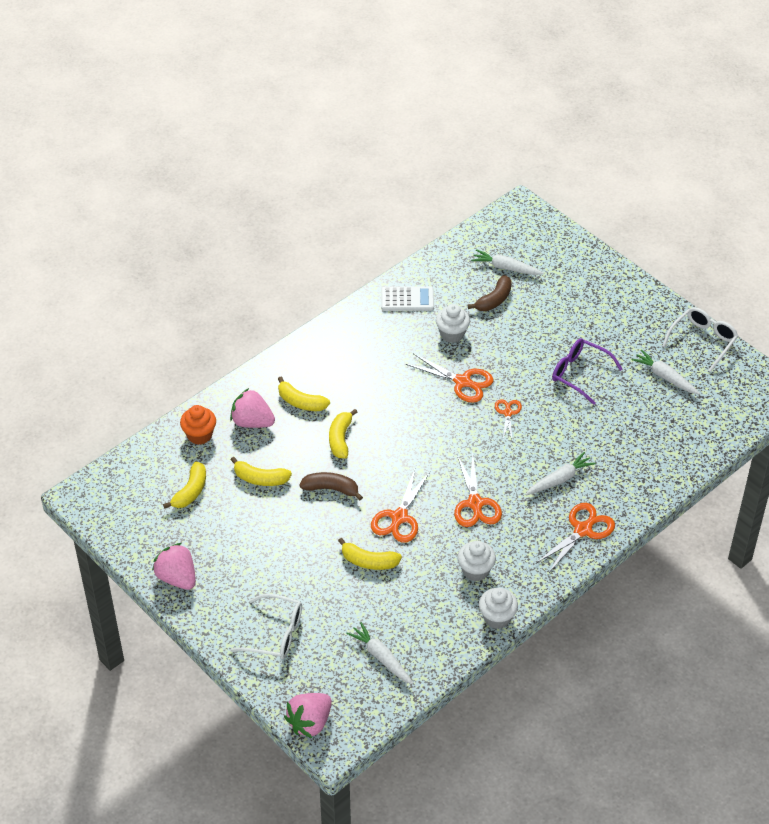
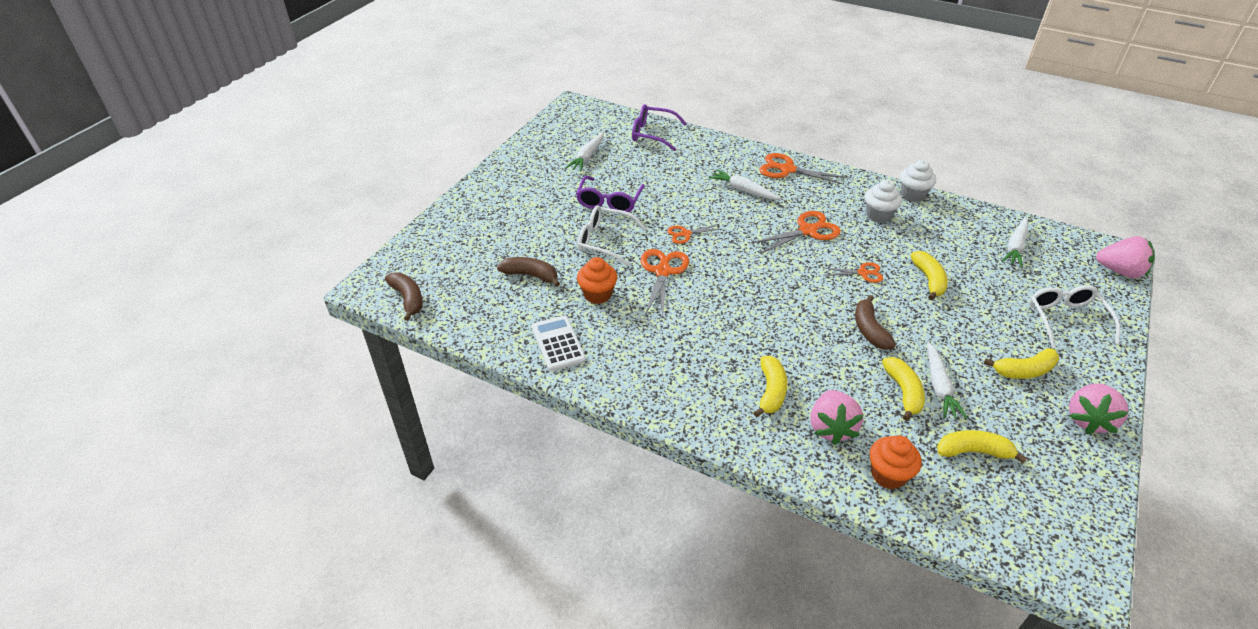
camera: 110 degrees left, 5 degrees down
(340, 439) = (799, 342): yellow banana -> yellow banana (1024, 371)
(399, 517) = (863, 273): orange scissors -> orange scissors, size x0.60
(452, 334) = (597, 294): white cupcake -> orange cupcake
(496, 227) = (408, 299): none -> brown banana
(506, 268) = (476, 277): white carrot -> white carrot (939, 386)
(693, 440) = (652, 134): none -> purple glasses
(703, 341) = (532, 144): white glasses -> white glasses (604, 241)

